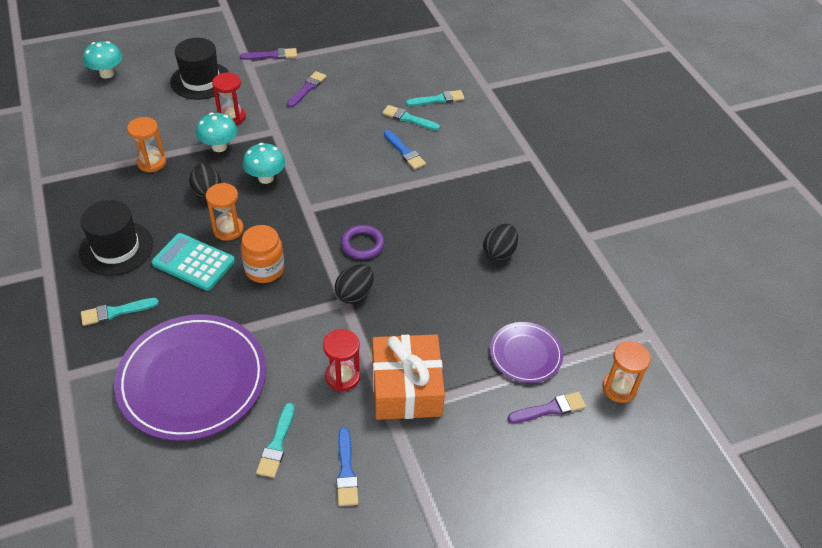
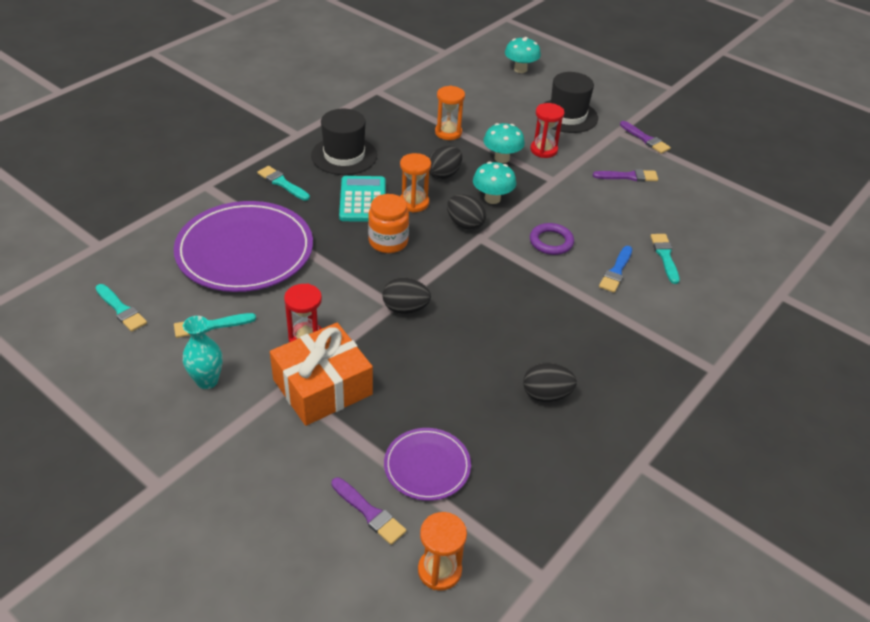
camera: 60 degrees right, 5 degrees down
(283, 210) = (465, 224): none -> black egg
(346, 471) = (207, 381): blue brush -> turquoise vase
(362, 244) = (469, 290): purple ring -> purple ring (551, 242)
(437, 99) = (716, 266): turquoise brush -> turquoise brush (121, 309)

